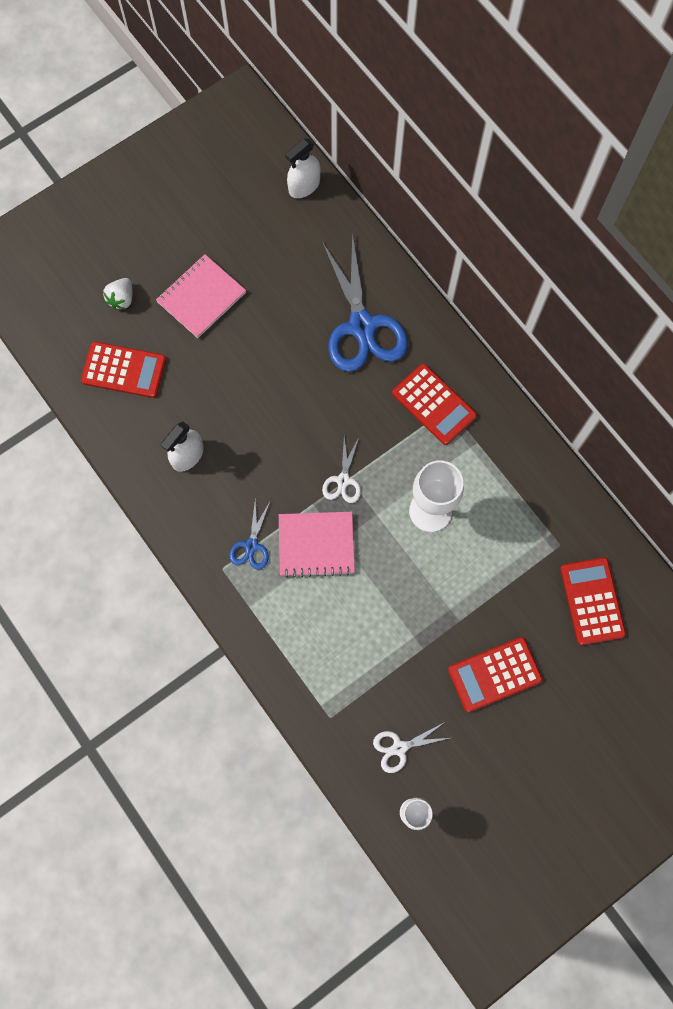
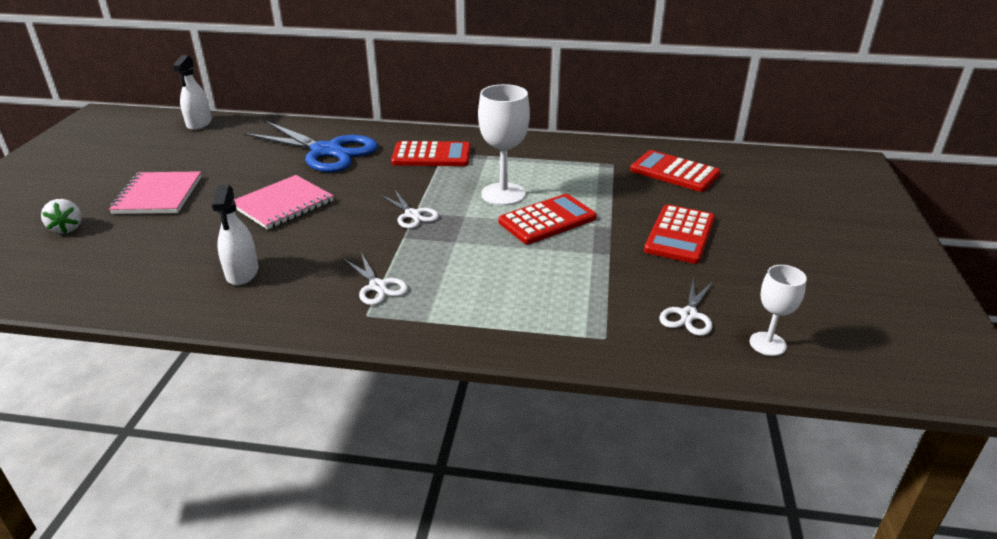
camera: 45 degrees left, 40 degrees down
(124, 370) = (110, 261): red calculator -> red calculator (547, 220)
(251, 546) = (378, 286): blue scissors -> white scissors
(316, 545) = (438, 254): pink notebook -> pink notebook (283, 204)

